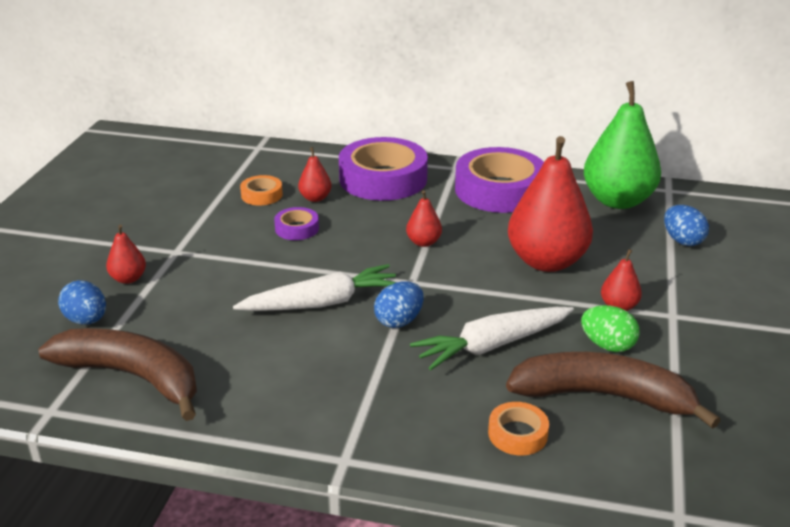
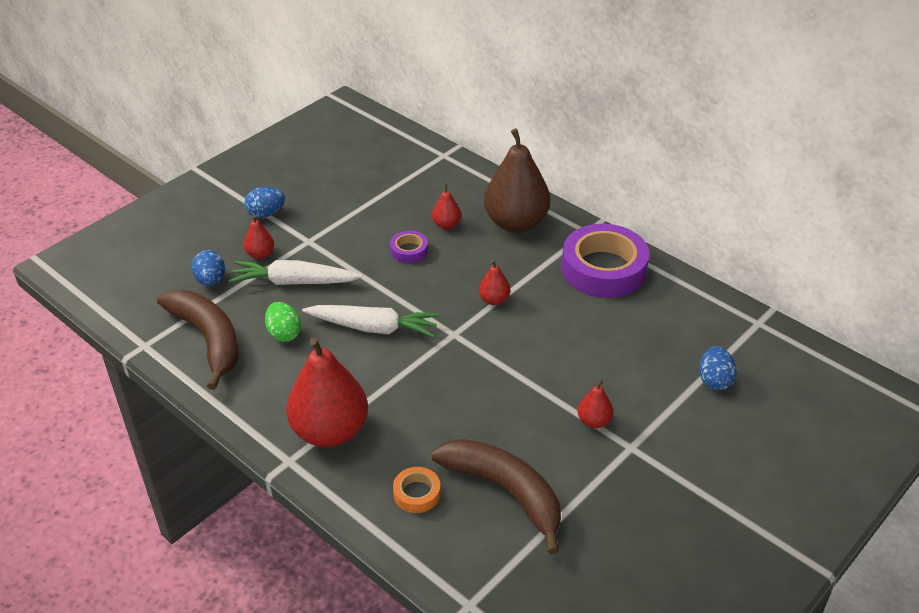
camera: 30 degrees right, 10 degrees up
(262, 195) = (408, 207): orange tape -> none
(383, 179) = (516, 223): purple tape -> brown pear
(399, 321) = (414, 365): blue egg -> blue egg (266, 214)
(492, 345) = (463, 415): white carrot -> white carrot (294, 282)
(546, 261) = (576, 356): red pear -> red pear (330, 431)
(607, 345) = (550, 451): green egg -> green egg (284, 333)
(617, 201) = (698, 317): green pear -> none

